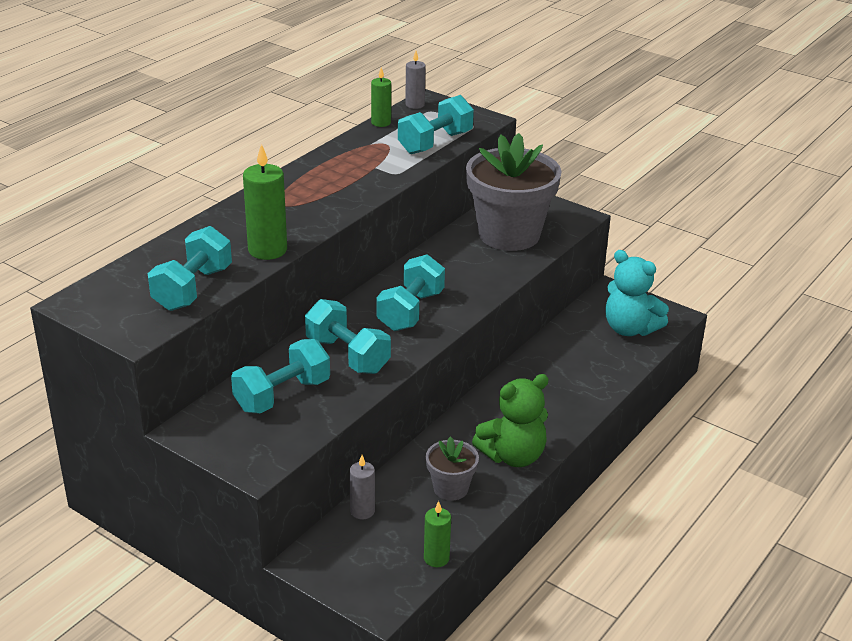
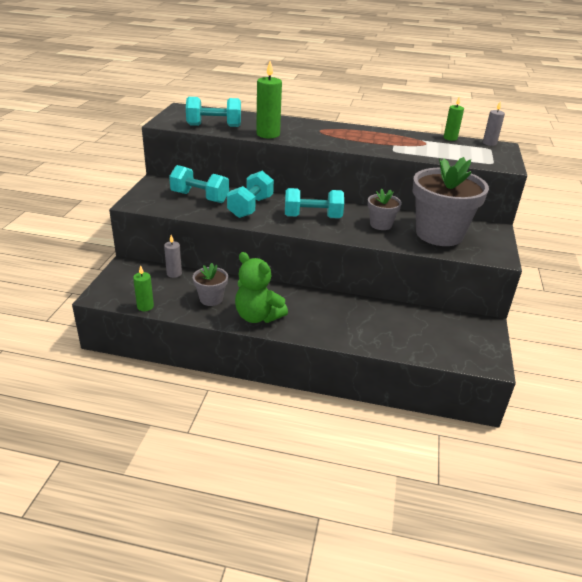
camera: 65 degrees right, 0 degrees up
(435, 143) = (449, 155): turquoise dumbbell -> none
(462, 266) = (381, 225): none -> grey flower pot
(630, 329) = (448, 343): turquoise teddy bear -> none

